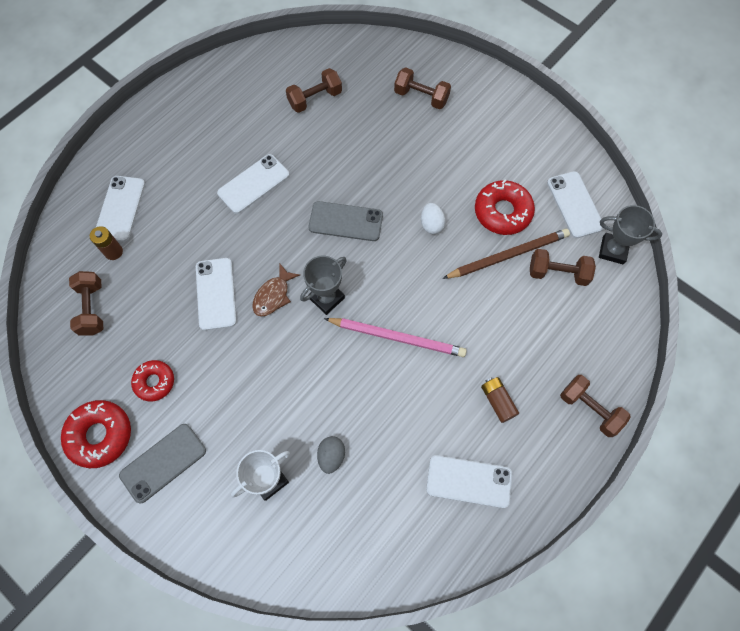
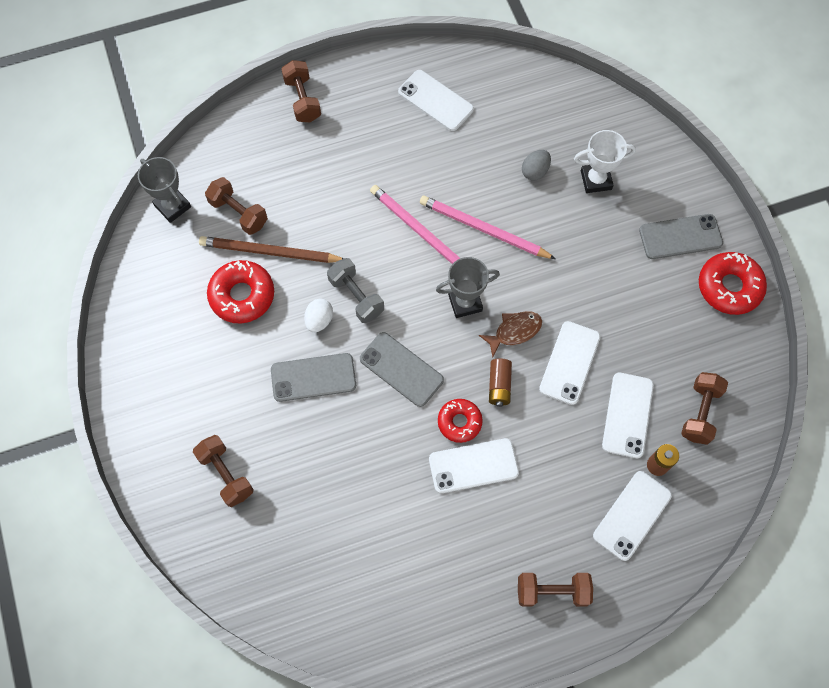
camera: 150 degrees left, 0 degrees up
(154, 382) = (663, 308): red donut -> red donut (459, 422)
(315, 99) = (346, 541): brown dumbbell -> brown dumbbell (552, 591)
(347, 370) = (483, 229): none -> pink pencil
(406, 183) = (313, 377): none -> grey phone
(416, 257) = (356, 296): none -> grey dumbbell
(497, 401) = (372, 142): brown battery -> brown battery (499, 385)
(574, 204) = (169, 265): white phone -> white phone (627, 415)

